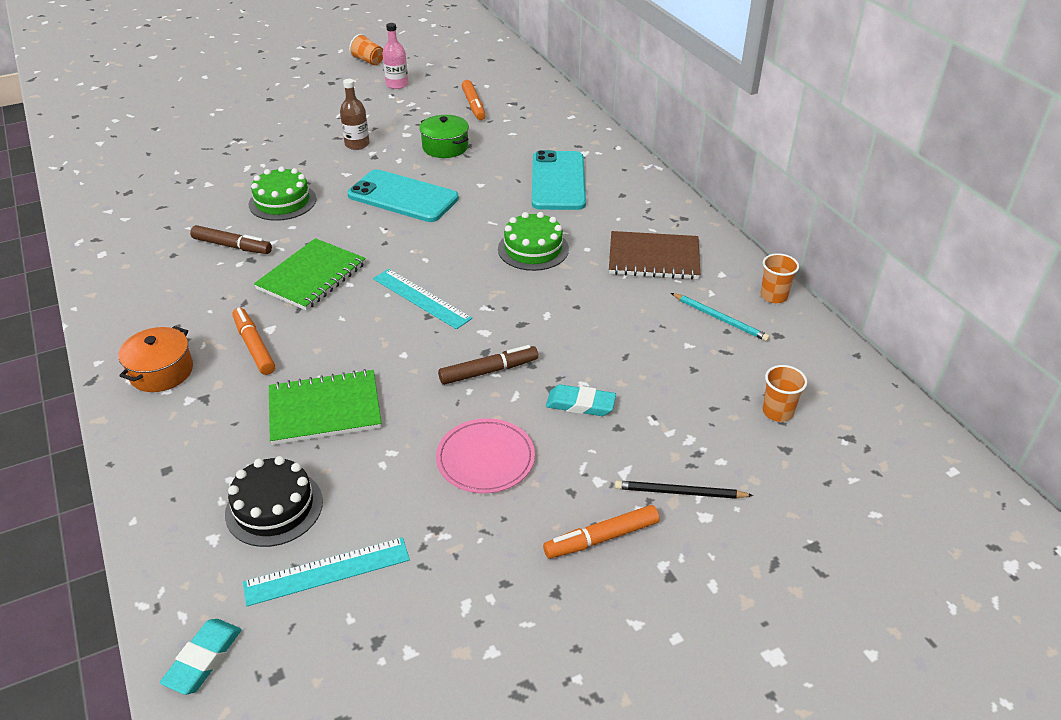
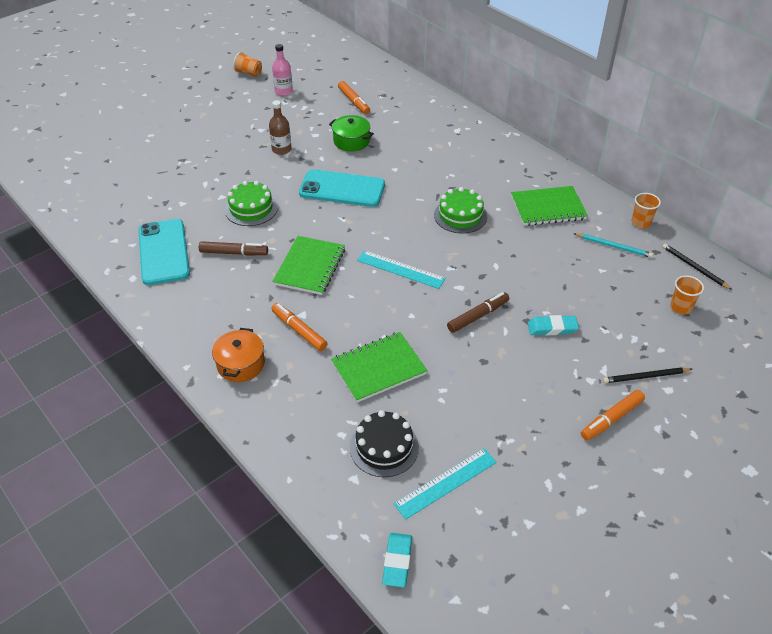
camera: 15 degrees left, 5 degrees up
(485, 459) = (509, 381): pink plate -> none
(558, 181) = (450, 157): turquoise phone -> turquoise phone (164, 252)
(653, 258) = (548, 208): brown notebook -> green notebook
(823, 364) = (694, 267): none -> black pencil

